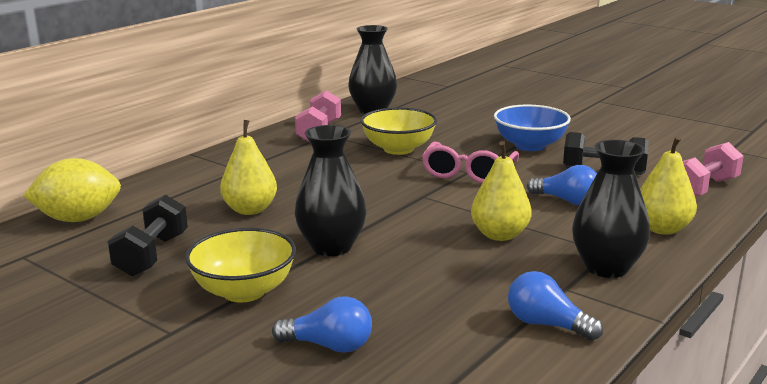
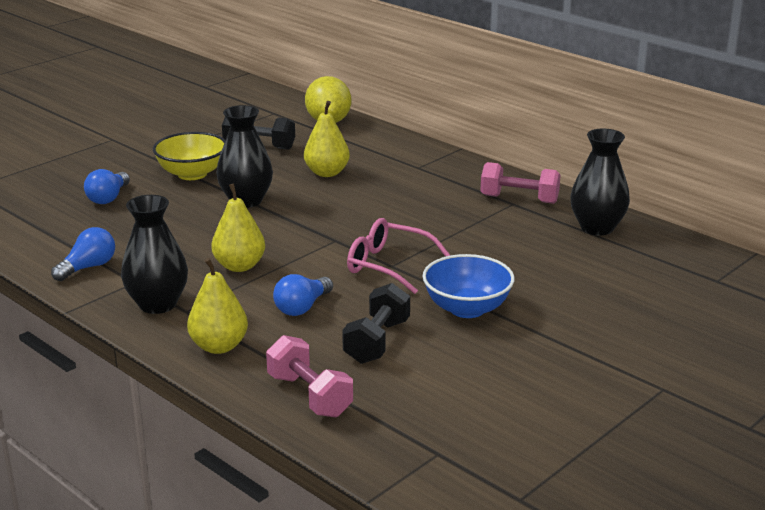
camera: 95 degrees right, 5 degrees up
(398, 149) = (463, 235): yellow bowl -> none

